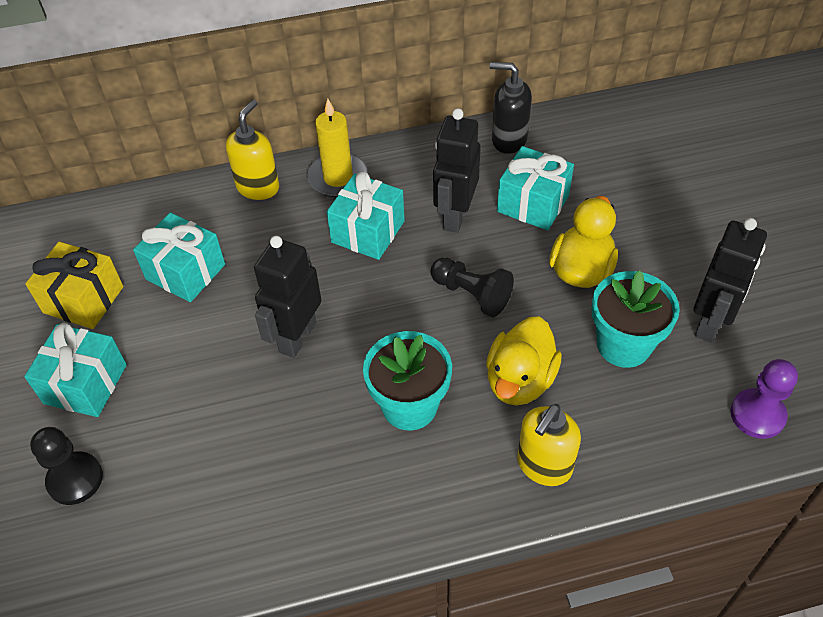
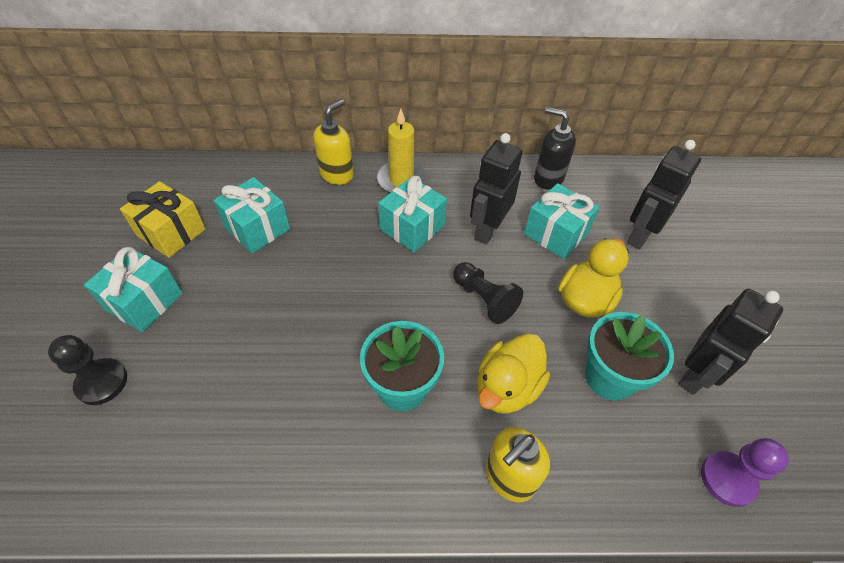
camera: 10 degrees right, 0 degrees up
(297, 337) = (326, 302): black robot -> black robot (639, 235)

